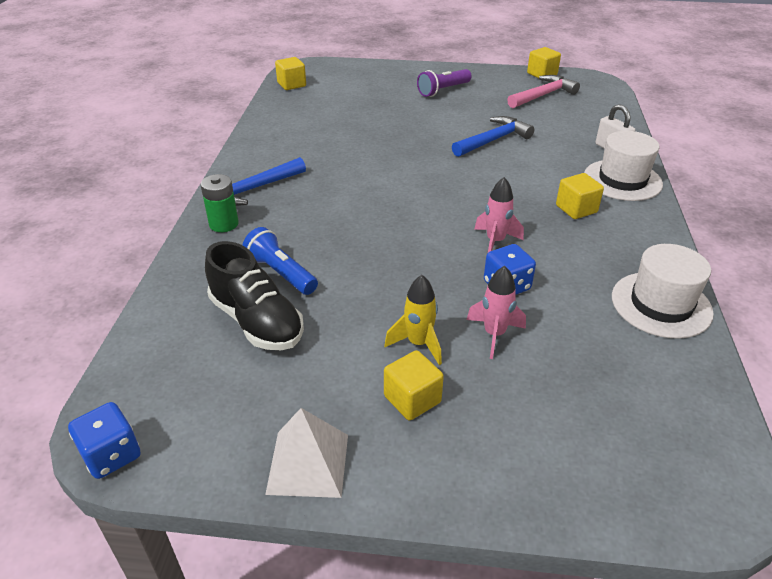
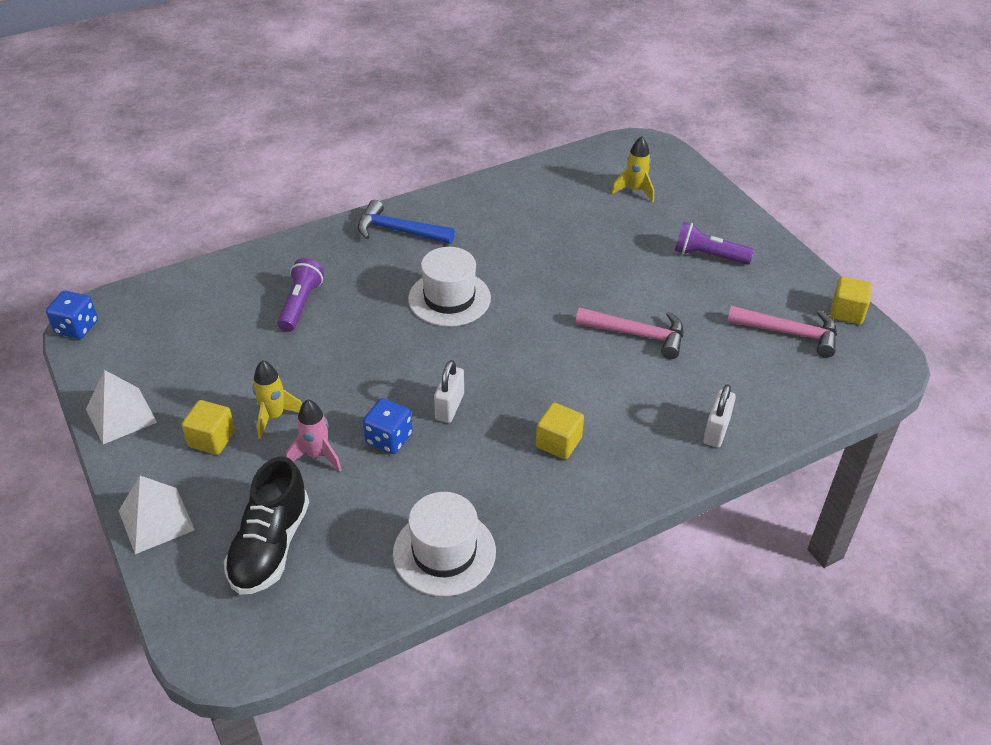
camera: 55 degrees right, 5 degrees up
(224, 224) = (337, 242): green battery -> none
(256, 321) = (237, 321): black shoe -> black shoe (270, 546)
(280, 273) = (300, 304): blue flashlight -> purple flashlight
(291, 84) = (600, 156): yellow cube -> none
(346, 87) = (635, 190): none -> yellow rocket
(493, 140) = (637, 335): blue hammer -> pink hammer
(495, 242) = (449, 407): pink rocket -> white padlock
(501, 488) = (156, 520): none -> white pyramid
(622, 180) = (653, 460): white hat -> white hat (449, 298)

